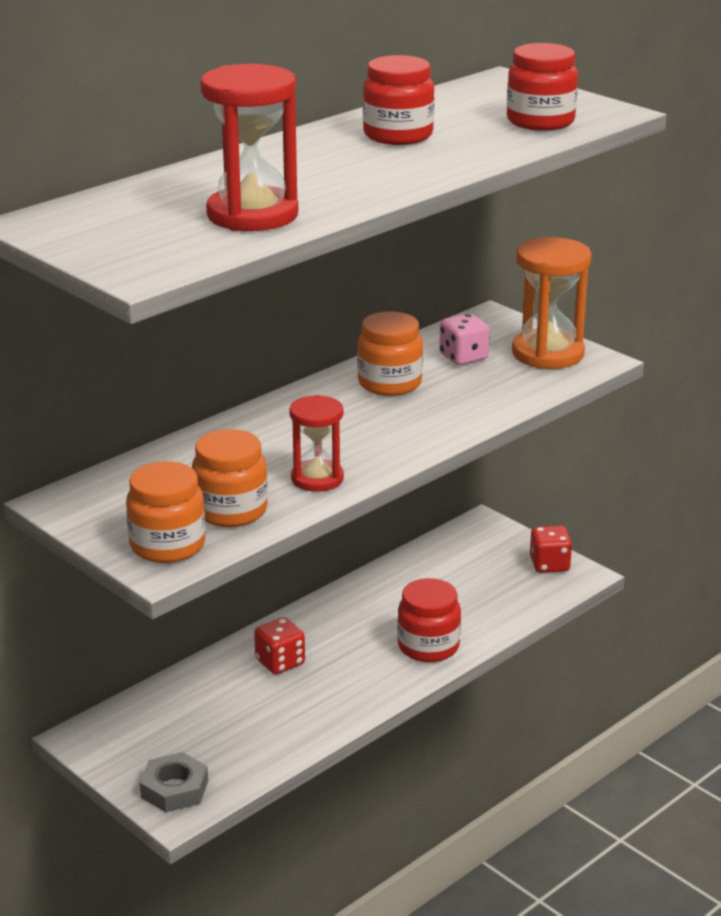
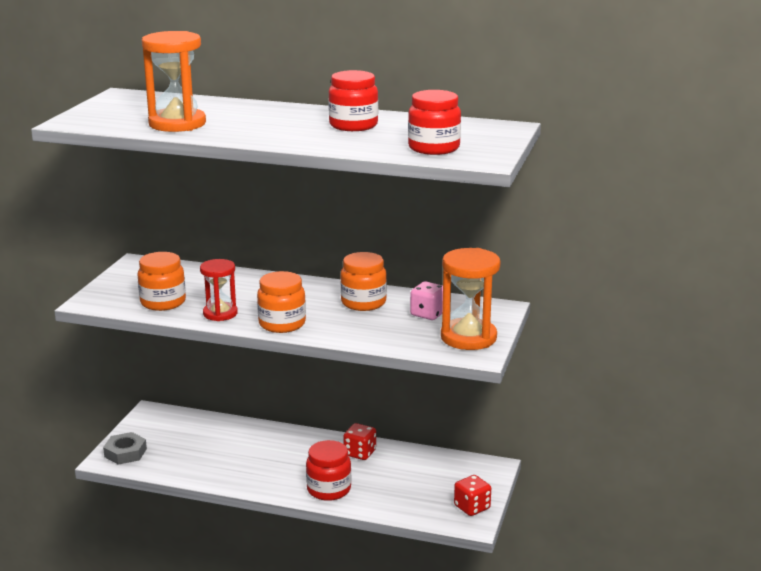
camera: 60 degrees right, 5 degrees down
(167, 545) = (113, 298): orange jar -> orange jar (282, 324)
(252, 215) = (177, 124): red hourglass -> orange hourglass
(280, 662) = (267, 445): red dice -> red dice (360, 453)

